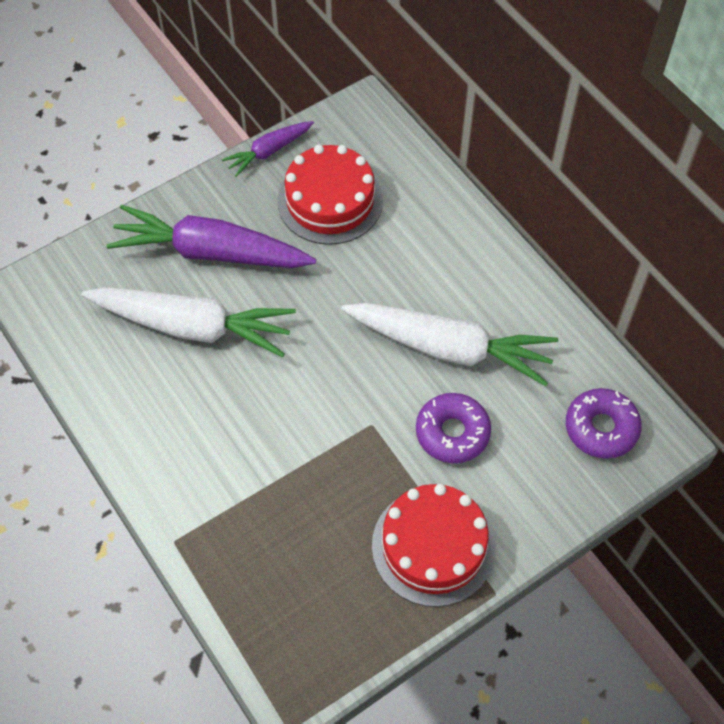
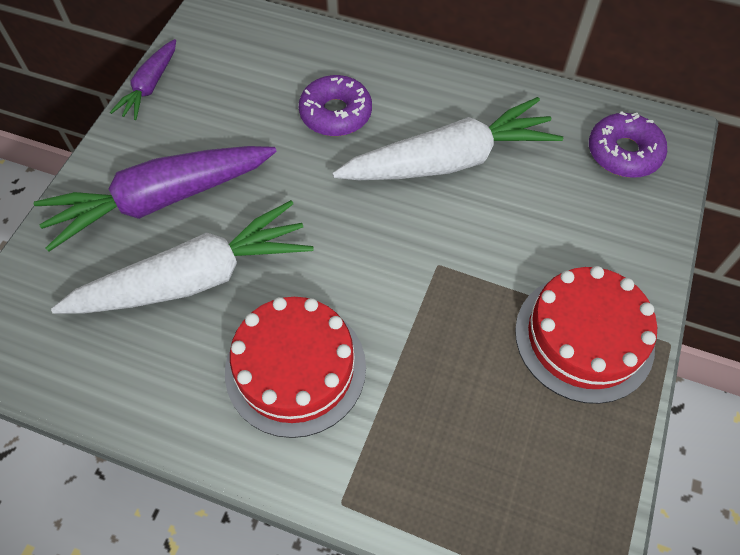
camera: 35 degrees left, 0 degrees up
(330, 201) = (241, 98): red cake -> red cake (295, 368)
(452, 433) = (512, 228): purple donut -> purple donut (335, 113)

